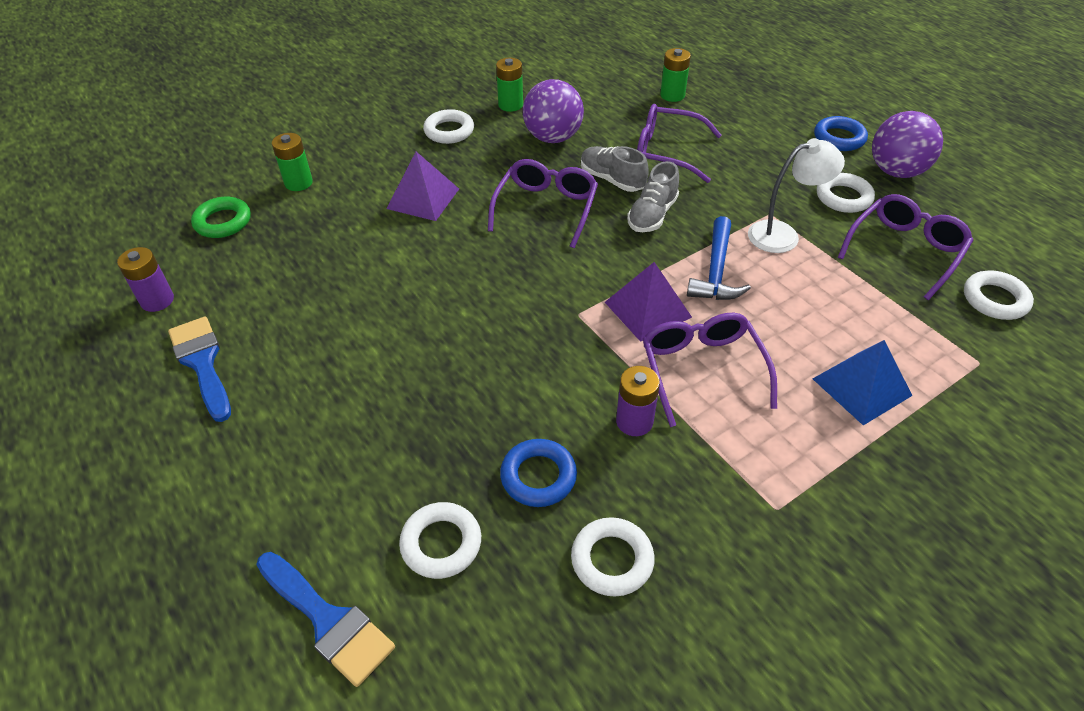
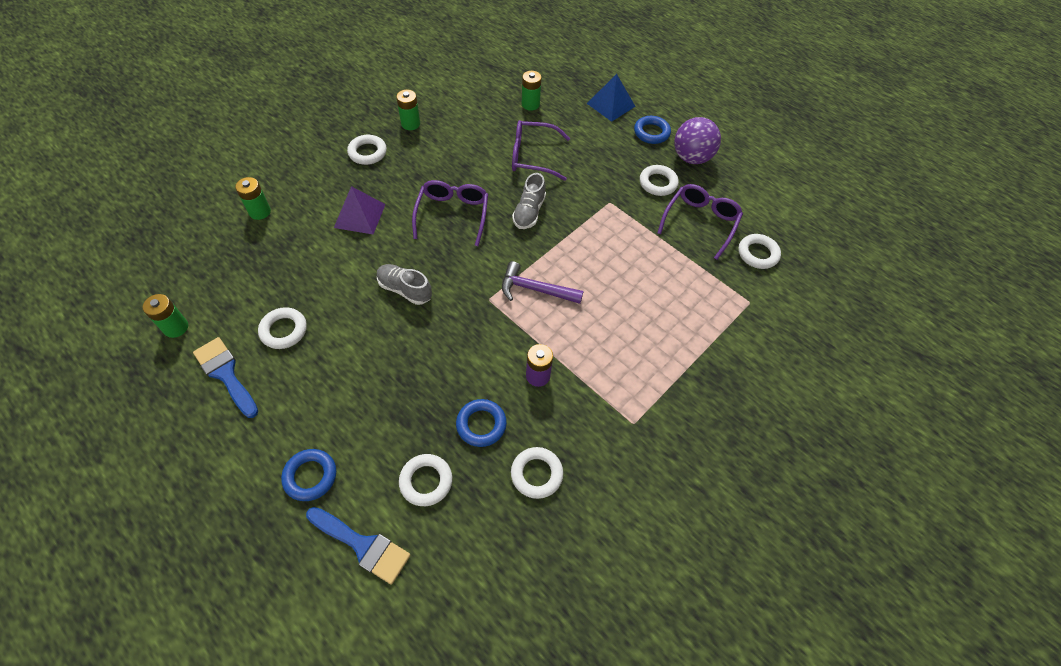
camera: 15 degrees left, 10 degrees up
(157, 300) = (176, 327): purple battery -> green battery
(223, 222) = (208, 253): green ring -> none
(278, 510) = (310, 476): none -> blue ring
(291, 320) = (284, 330): none -> white ring
(553, 138) = (447, 151): purple ball -> none
(612, 179) = (496, 184): grey shoe -> grey shoe (405, 289)
(647, 309) = (535, 289): purple pyramid -> purple hammer
(702, 369) = (577, 331): purple glasses -> none
(716, 271) = (578, 253): blue hammer -> none
(783, 235) = (620, 218): white lamp -> none
(862, 387) = (679, 330): blue pyramid -> blue pyramid (611, 105)

